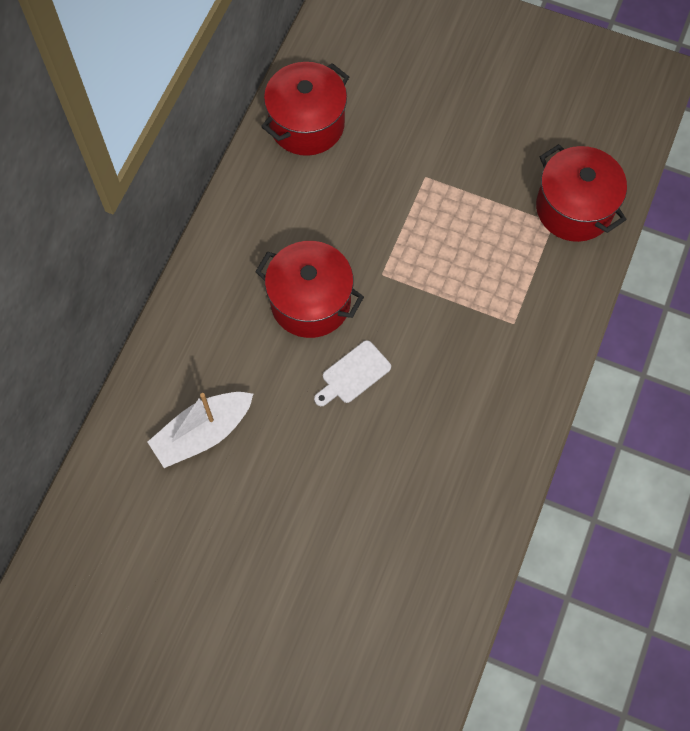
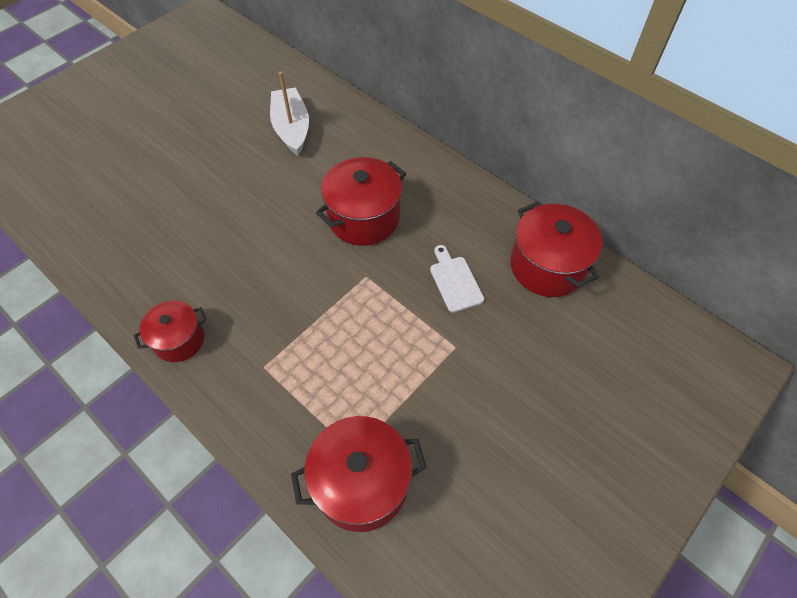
camera: 110 degrees right, 10 degrees down
(353, 374) = (285, 228): white cutting board -> white cutting board (455, 281)
(521, 410) = (179, 340): none -> red pot

